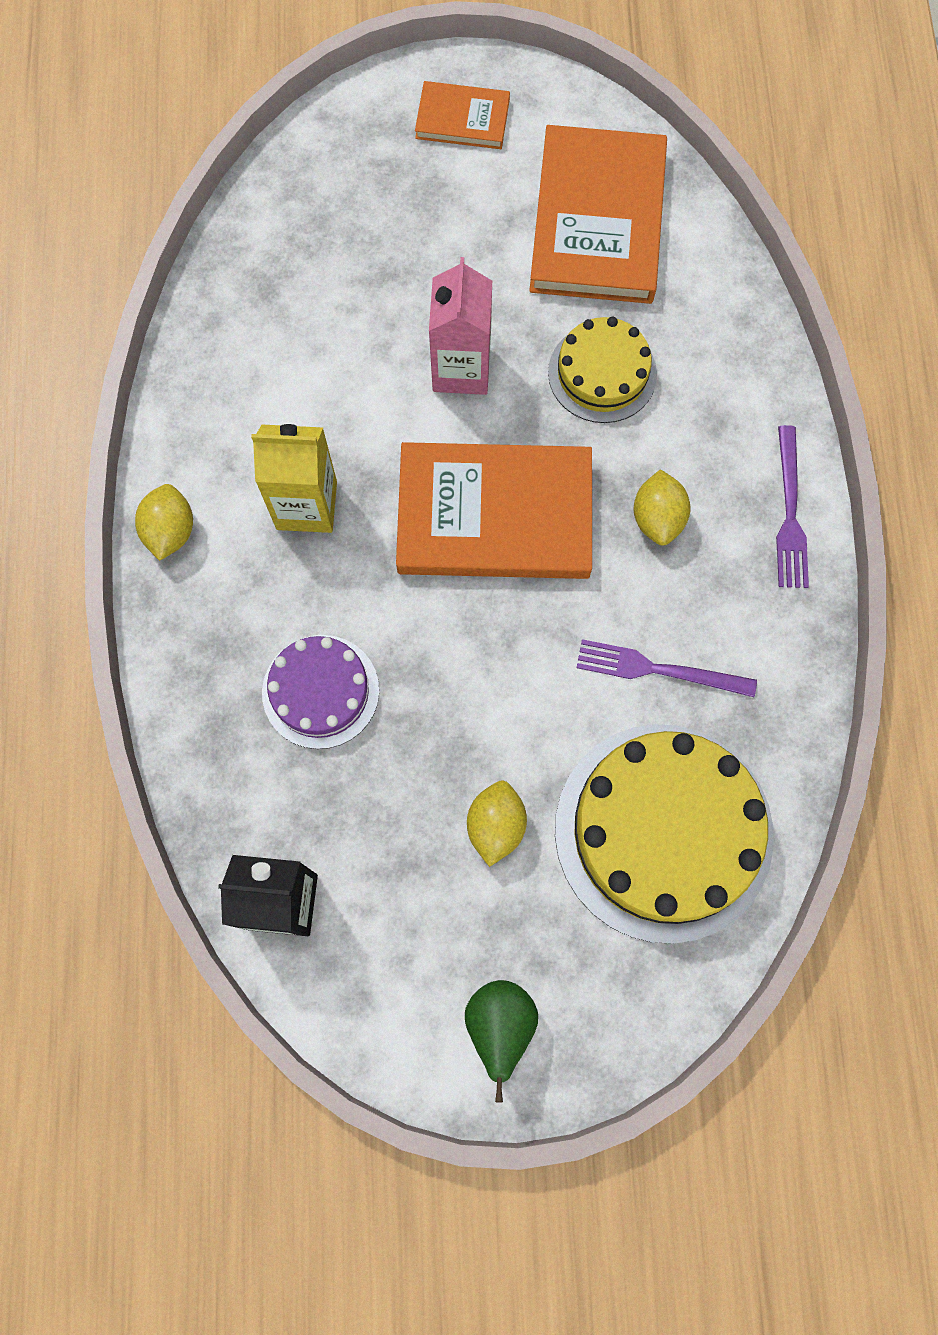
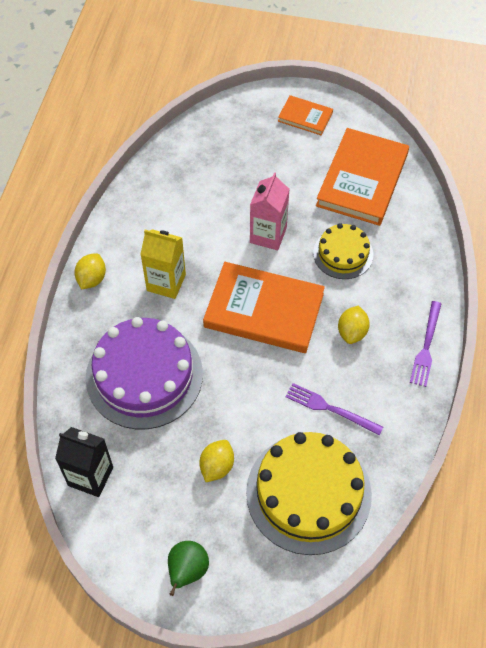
camera: 15 degrees right, 15 degrees down
(320, 691) = (144, 375): purple cake -> purple cake, size x1.81

